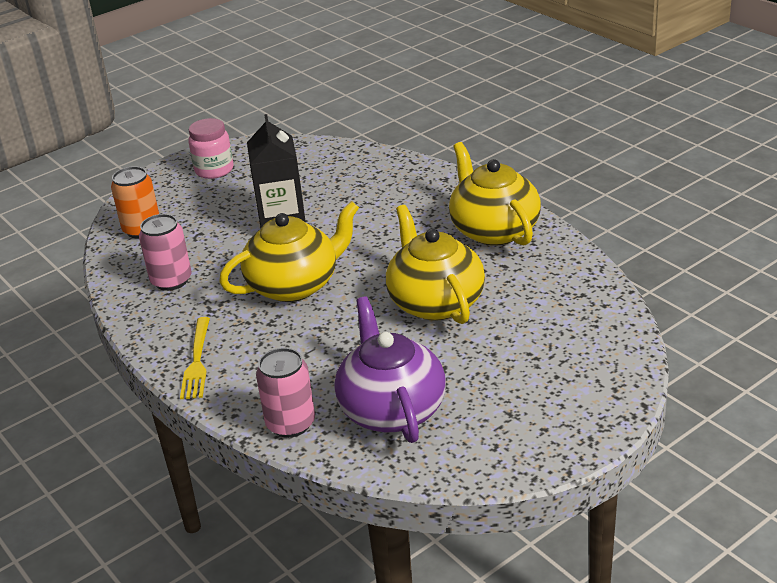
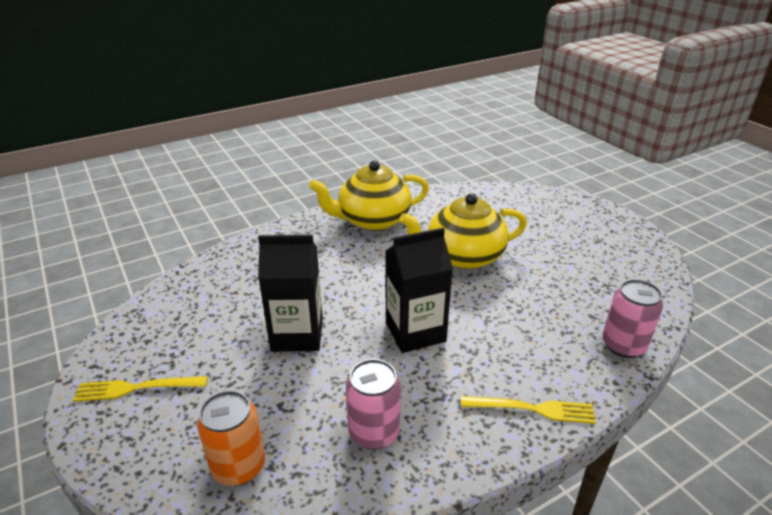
camera: 85 degrees left, 0 degrees up
(214, 170) = (135, 388): pink jar -> yellow fork
(295, 285) = (415, 332): yellow teapot -> black carton
(391, 409) = (598, 290): purple teapot -> none

